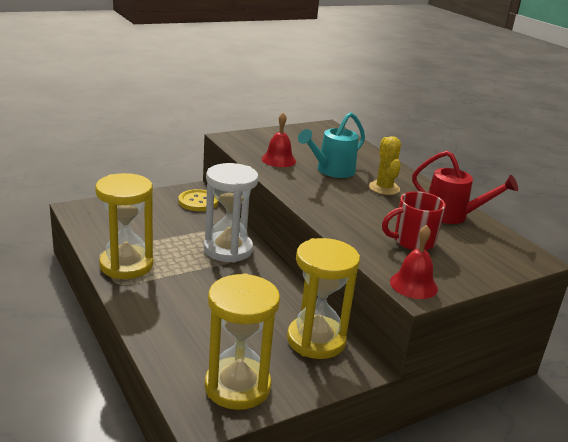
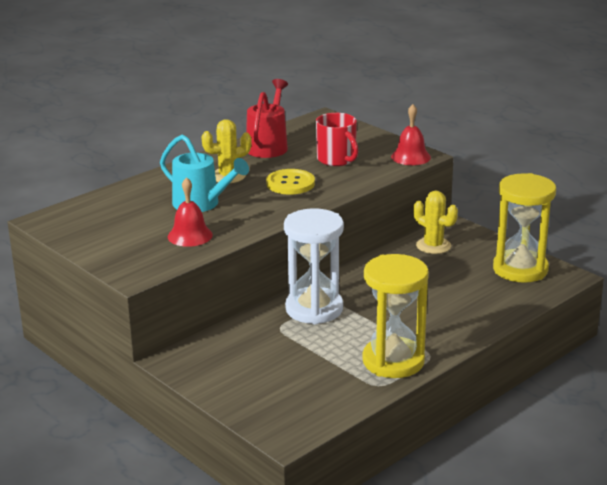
camera: 100 degrees left, 0 degrees up
(198, 202) = (206, 350): yellow button -> yellow button (290, 183)
(316, 340) = (433, 246): yellow hourglass -> yellow cactus

